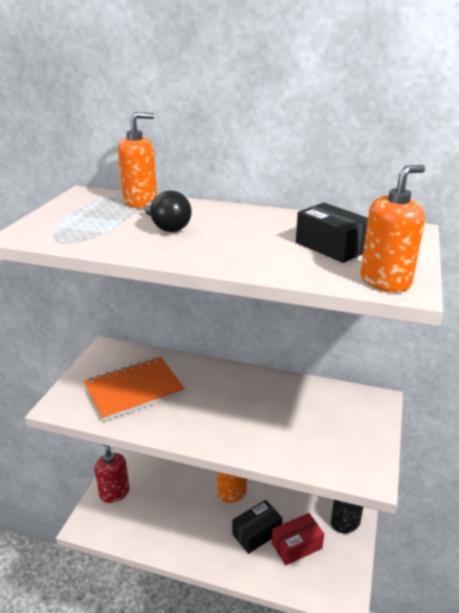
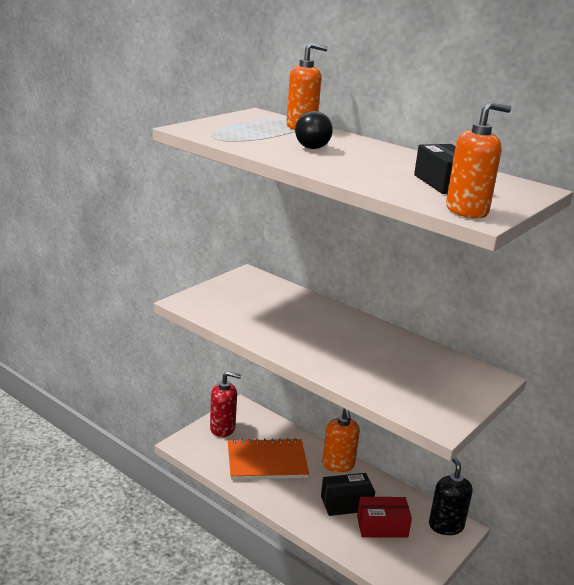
camera: 20 degrees right, 5 degrees down
(114, 493) = (223, 428): red soap dispenser -> red soap dispenser turned 105 degrees clockwise
(134, 390) = (257, 309): orange notebook -> orange notebook (267, 461)

